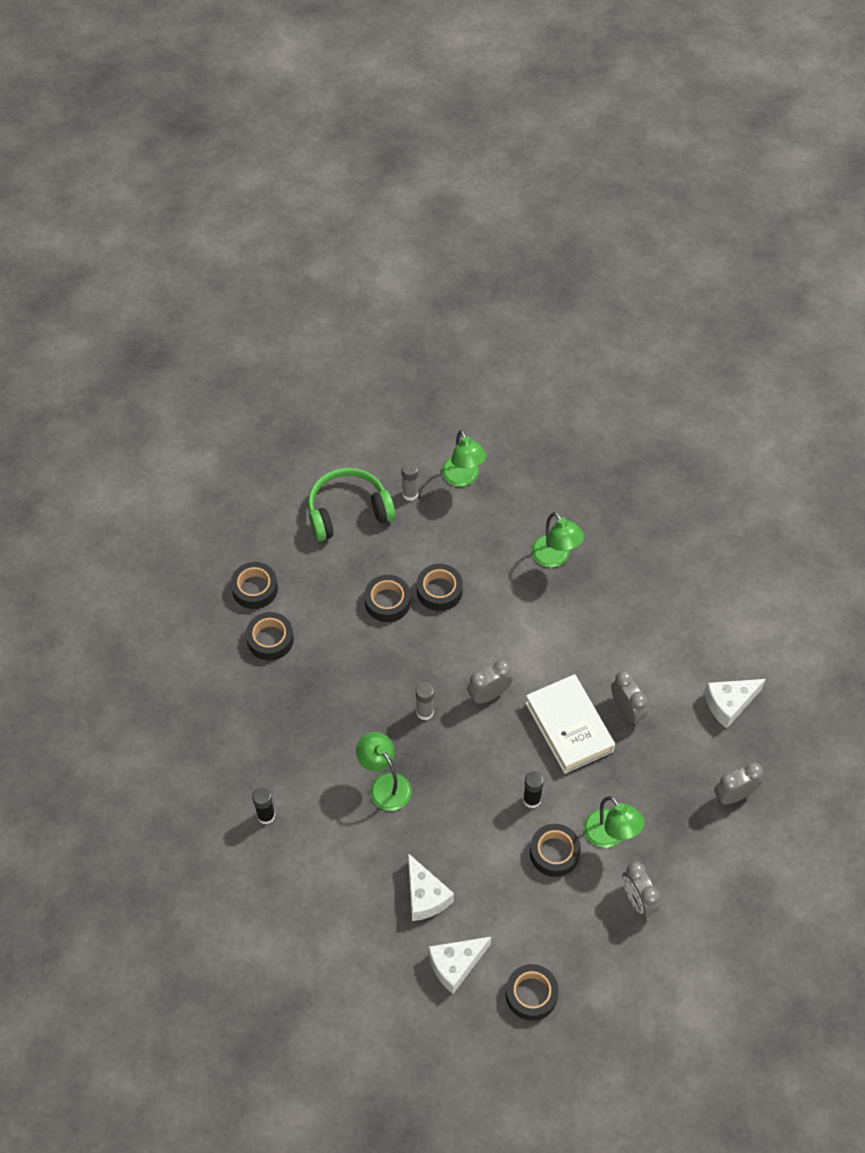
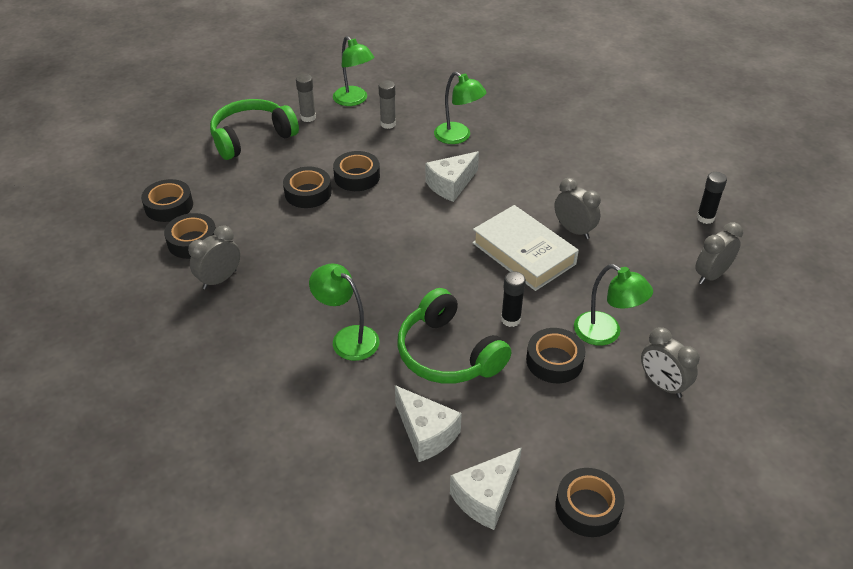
camera: 15 degrees left, 15 degrees down
(266, 816) = (217, 394): black glue stick -> black glue stick (705, 218)
(425, 712) = (372, 269): grey glue stick -> grey glue stick (388, 124)
(466, 822) = (448, 353): none -> green headphones
(489, 695) = (433, 243): grey clock -> grey clock (219, 279)
(729, 704) = (667, 208): white cheese -> white cheese (451, 185)

